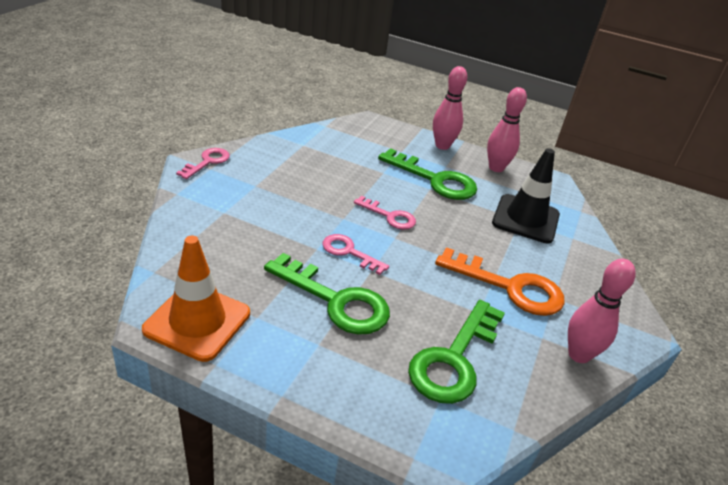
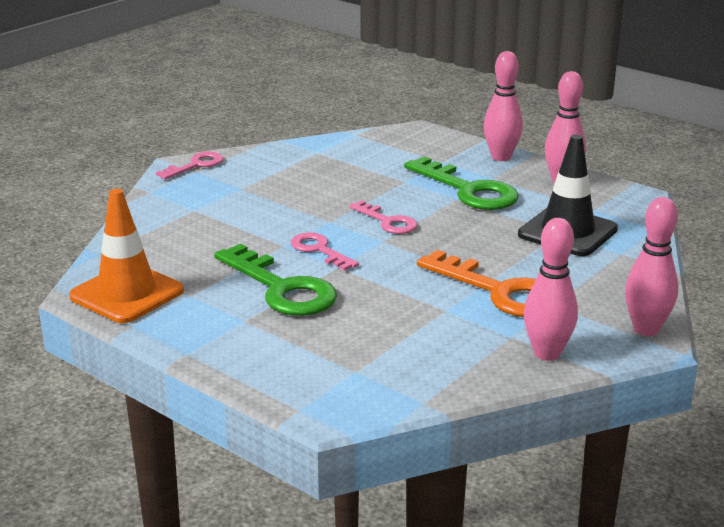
camera: 20 degrees right, 10 degrees down
(454, 359) = (389, 344): green key -> none
(632, 318) = (646, 329): none -> pink bowling pin

